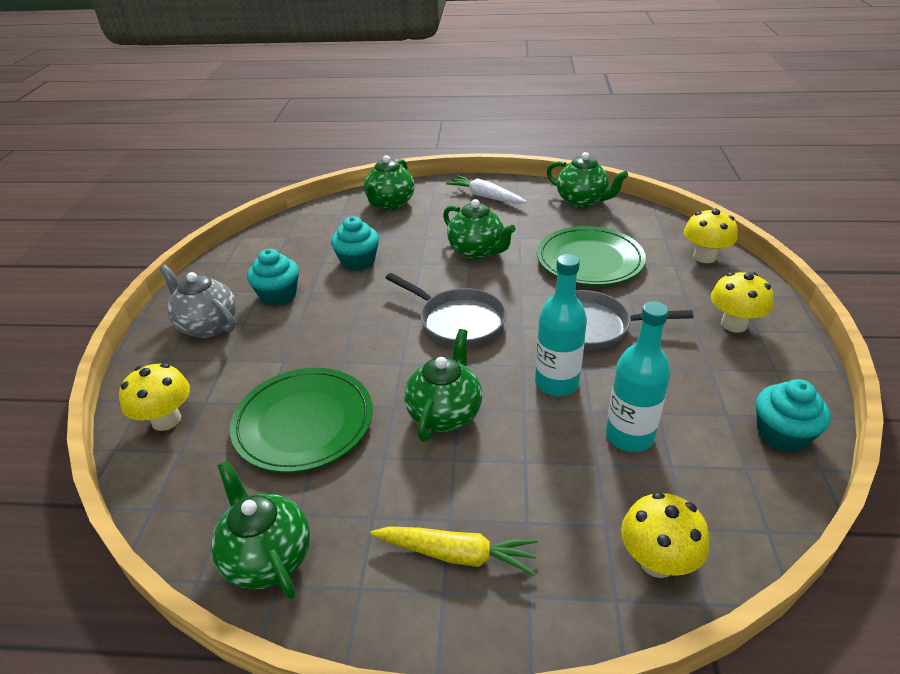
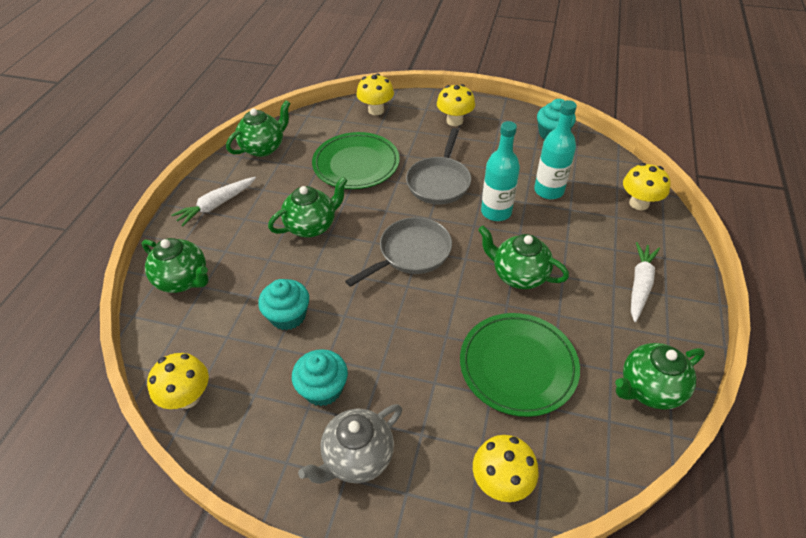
camera: 80 degrees left, 10 degrees up
(273, 234) = (188, 397): none -> yellow mushroom
(457, 554) = (640, 285): yellow carrot -> white carrot

